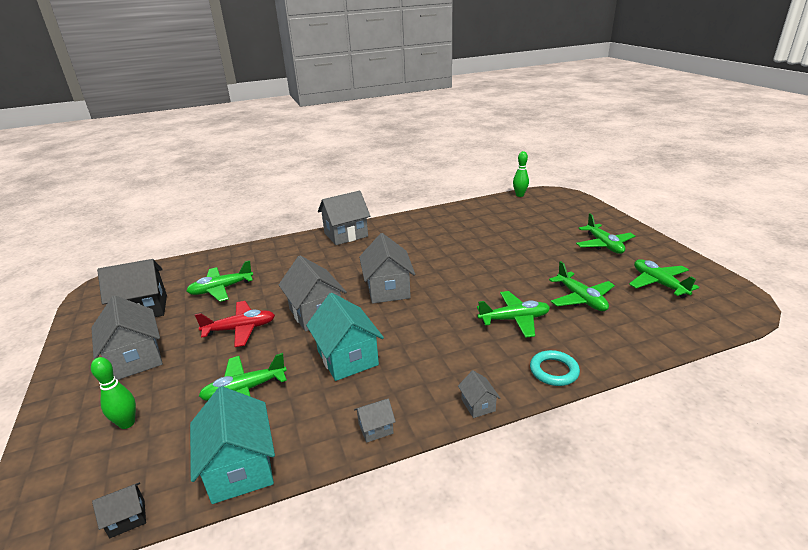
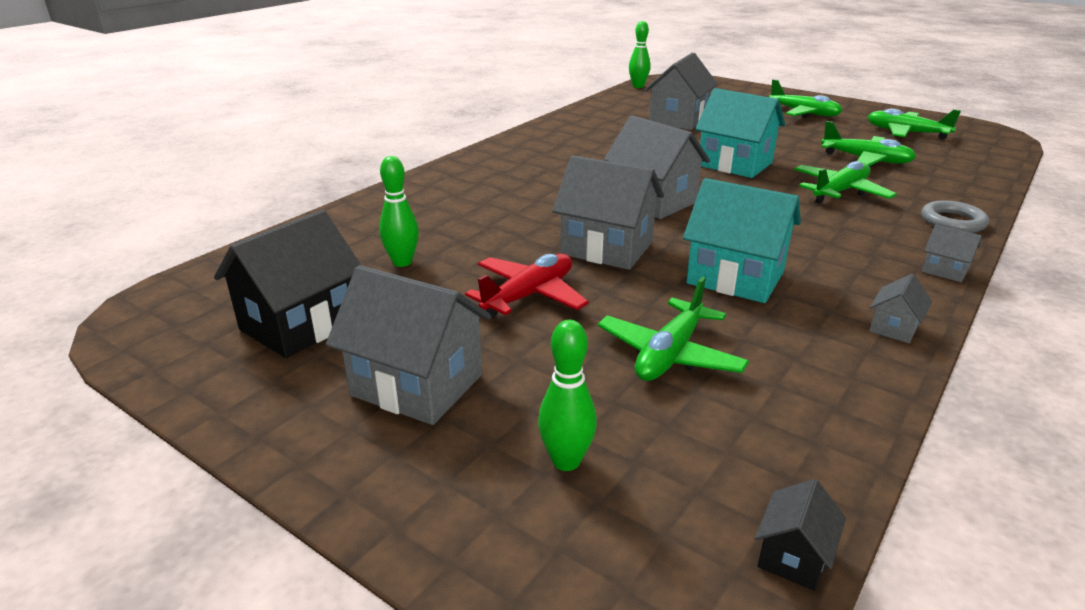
camera: 35 degrees left, 0 degrees up
(221, 289) = (402, 262): green plane -> green bowling pin
(240, 468) = (825, 430): turquoise house -> turquoise house (735, 164)
(346, 235) = (486, 161): grey house -> grey house (678, 120)
(554, 371) = (952, 222): turquoise ring -> grey ring

